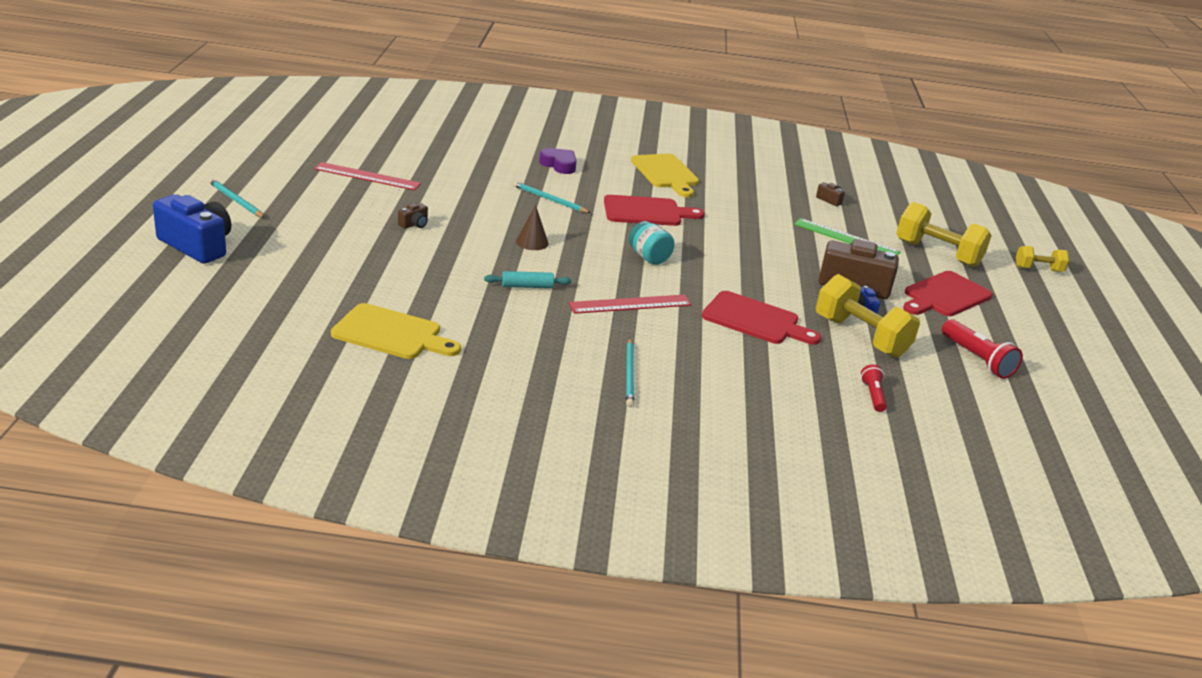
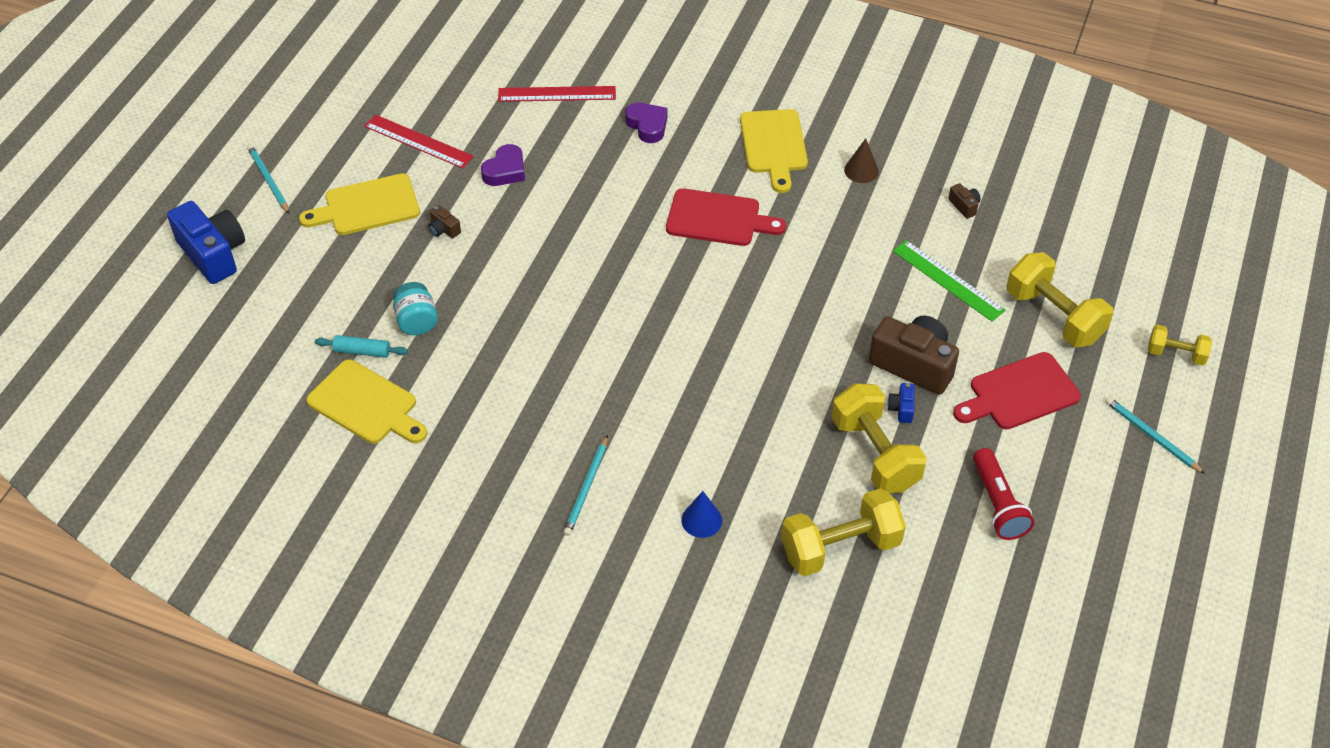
camera: 20 degrees right, 20 degrees up
(337, 213) = (367, 206): none -> yellow cutting board
(414, 224) = (444, 229): brown camera -> brown camera turned 75 degrees clockwise
(452, 190) = (505, 171): none -> purple heart
(527, 286) = (530, 341): turquoise rolling pin -> turquoise rolling pin (362, 351)
(532, 242) = (562, 267): brown cone -> brown cone (861, 170)
(549, 200) = (611, 191): turquoise pencil -> turquoise pencil (1151, 436)
(630, 304) = (632, 379): red ruler -> red ruler (557, 94)
(649, 258) = (686, 302): turquoise jar -> turquoise jar (416, 321)
(744, 387) = (701, 520): none -> blue cone
(755, 320) = (763, 416): red cutting board -> none
(873, 395) = (840, 547): red flashlight -> yellow dumbbell

